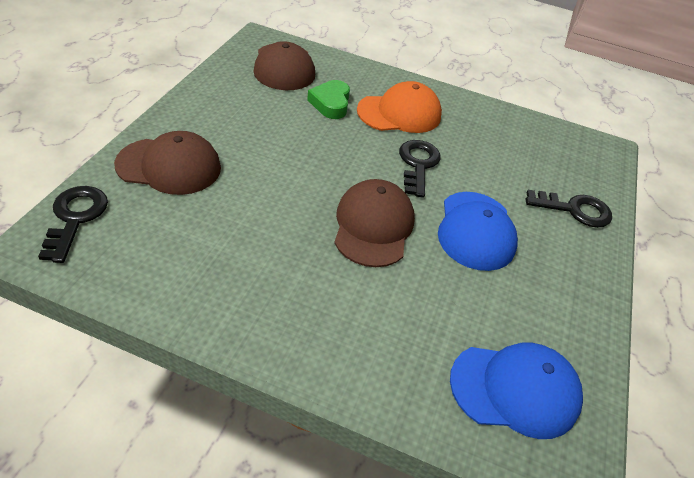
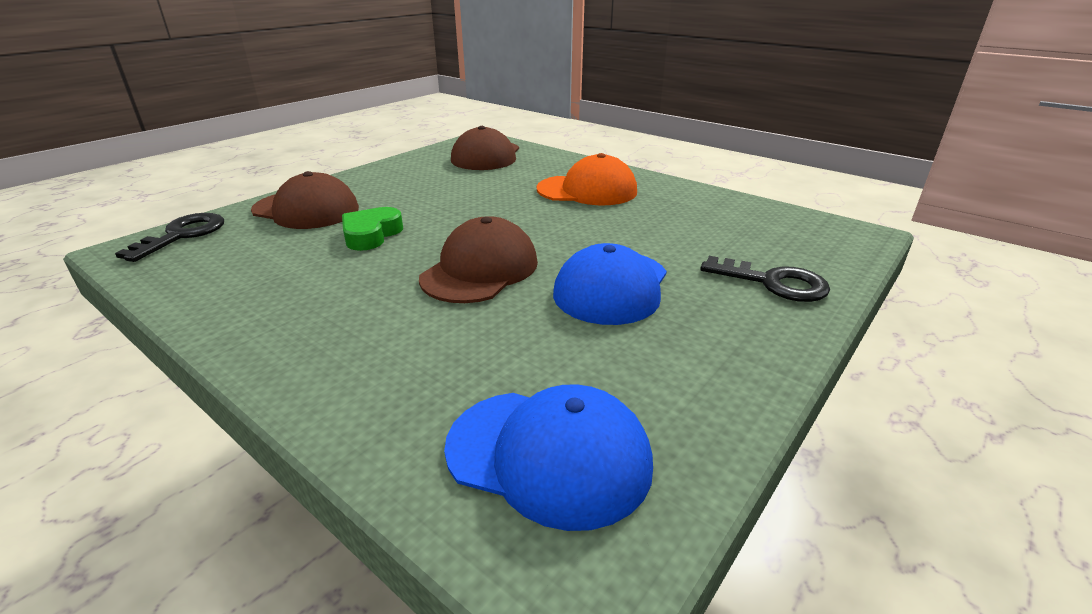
camera: 25 degrees right, 15 degrees down
(330, 103) = (513, 180): green heart -> green heart (371, 234)
(418, 164) = (578, 228): black key -> none

